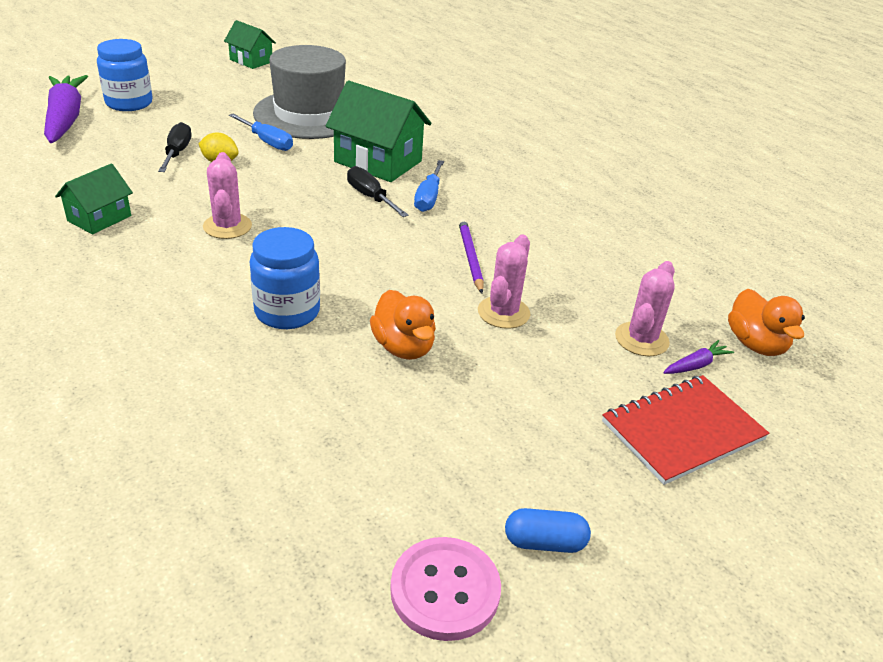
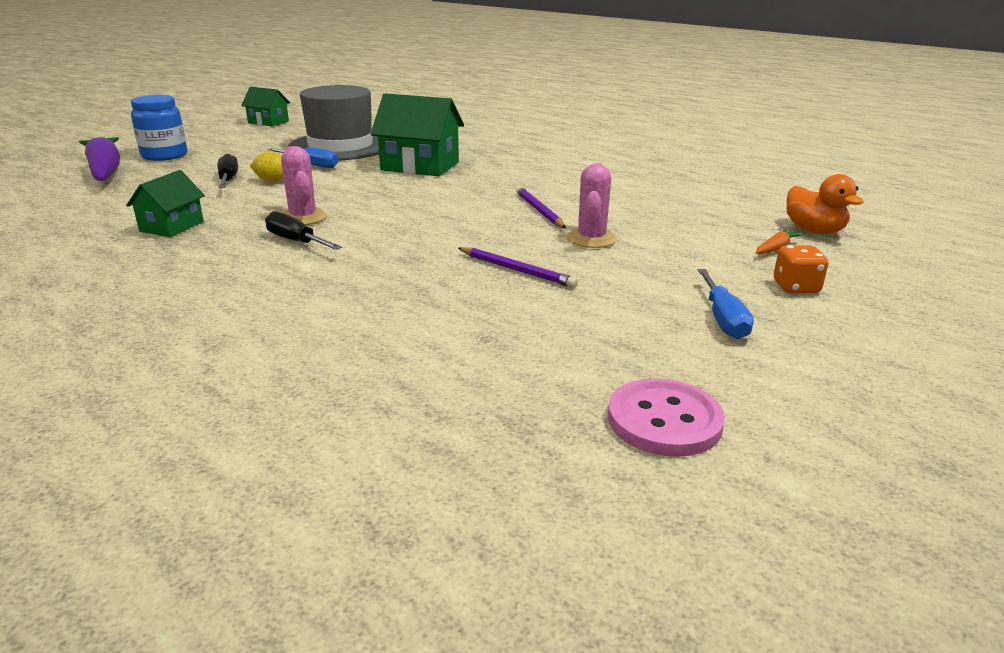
camera: 10 degrees left, 10 degrees down
(287, 312) = (393, 262): blue jar -> none
(370, 197) = (427, 186): black screwdriver -> black screwdriver (296, 241)
(403, 347) = (516, 270): orange duck -> purple pencil
(428, 197) = (479, 181): blue screwdriver -> blue screwdriver (723, 319)
(544, 542) = (732, 373): blue capsule -> none
(641, 339) = (720, 239): pink cactus -> none
(682, 430) = (796, 287): red notebook -> orange dice
(695, 365) = (776, 248): purple carrot -> orange carrot

